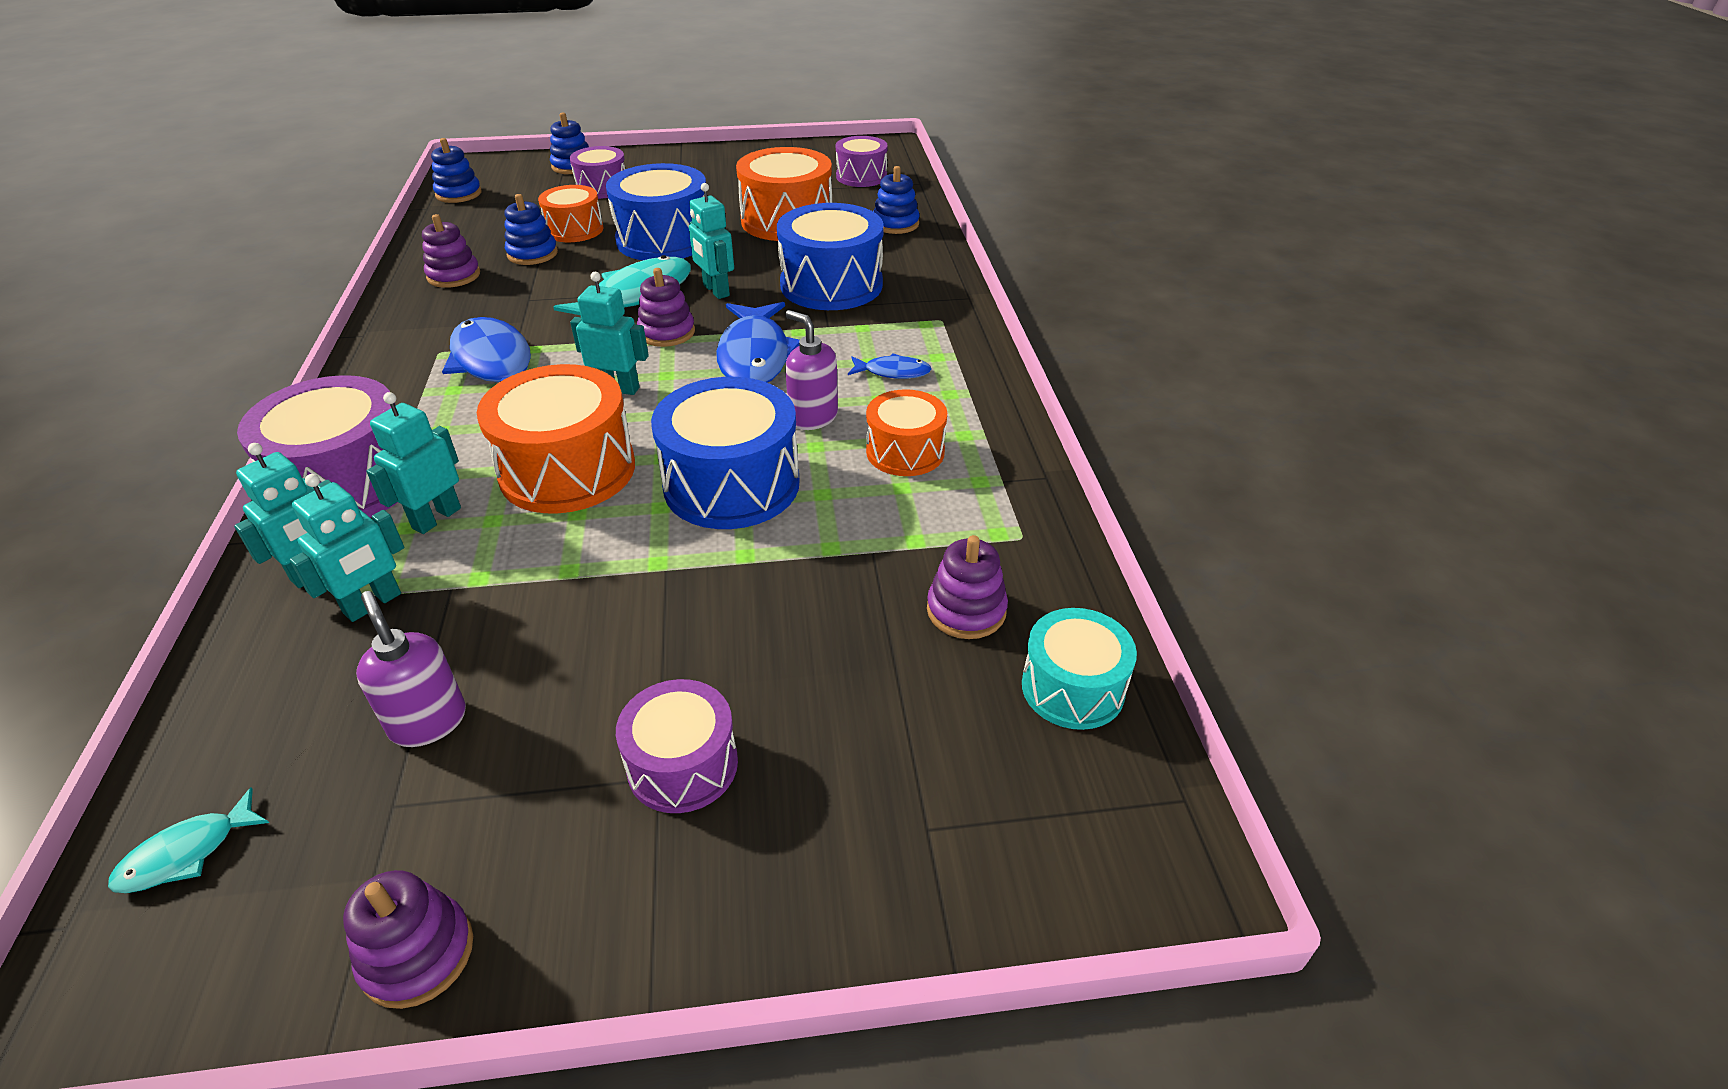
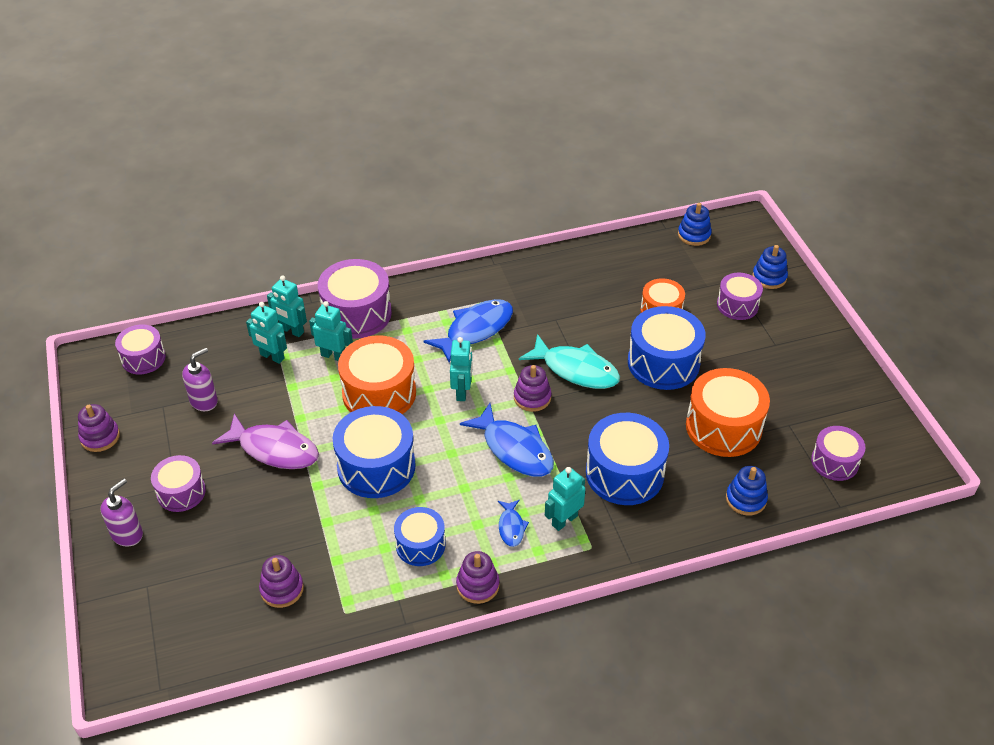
camera: 80 degrees right, 5 degrees up
(187, 853) = (143, 358): turquoise fish -> purple drum
(454, 276) = (575, 275): purple stacking toy -> purple stacking toy (477, 585)
(532, 254) = (617, 301): blue stacking toy -> none
(631, 609) = (274, 449): none -> purple fish
(715, 291) = (595, 409): turquoise robot -> turquoise robot (564, 520)
(755, 356) = (514, 449): blue fish -> blue fish turned 120 degrees counterclockwise
(812, 417) = (449, 492): purple soap dispenser -> purple soap dispenser (127, 534)
(905, 452) = (420, 545): orange drum -> blue drum
(1072, 688) = (228, 641): turquoise drum -> none

